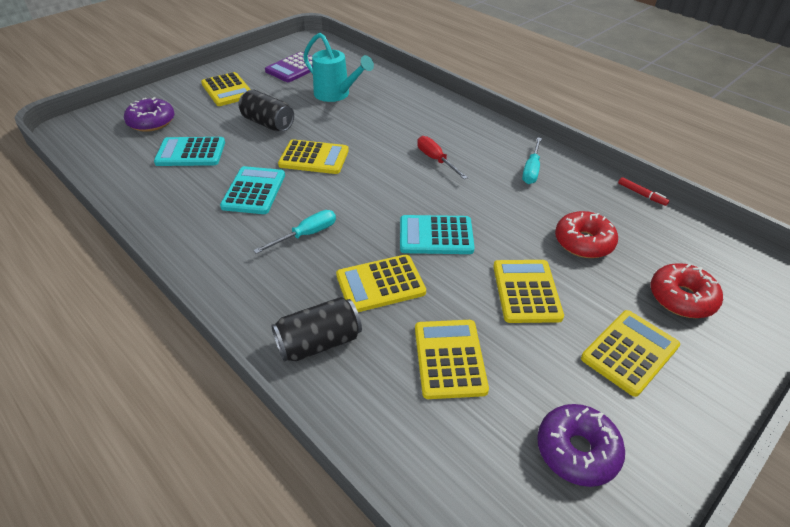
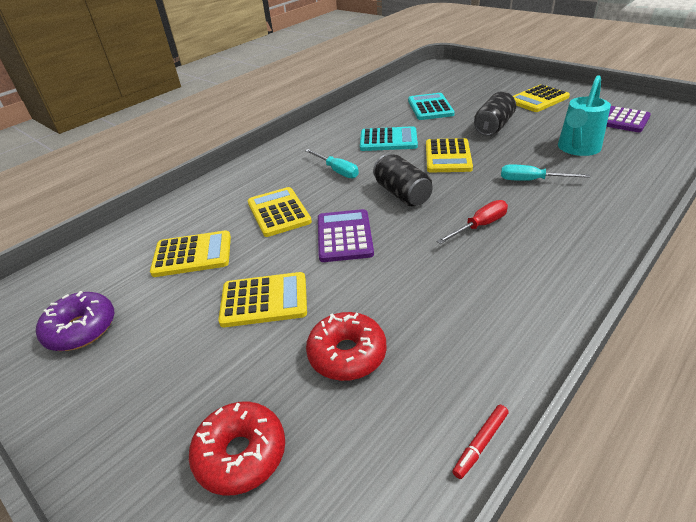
camera: 90 degrees right, 5 degrees down
(151, 122) = (465, 86): purple donut -> none
(319, 342) = (222, 194): black can -> black can (402, 194)
(436, 235) = (344, 236): turquoise calculator -> purple calculator
(531, 170) = (494, 307): turquoise screwdriver -> turquoise screwdriver (531, 180)
(630, 352) = (168, 380): yellow calculator -> none

